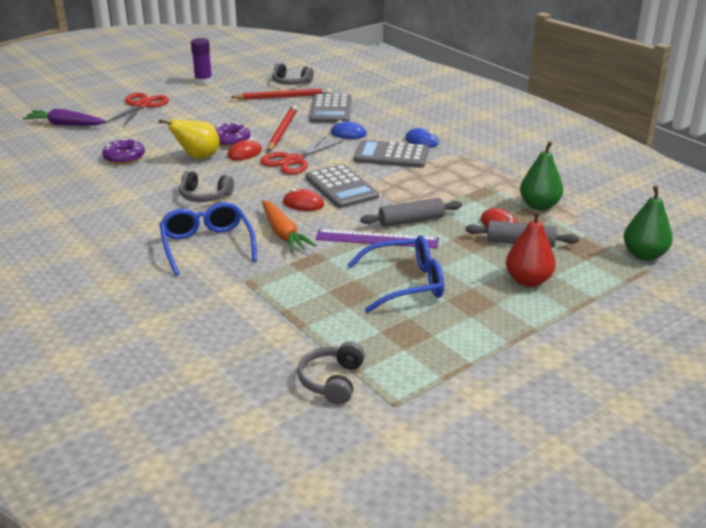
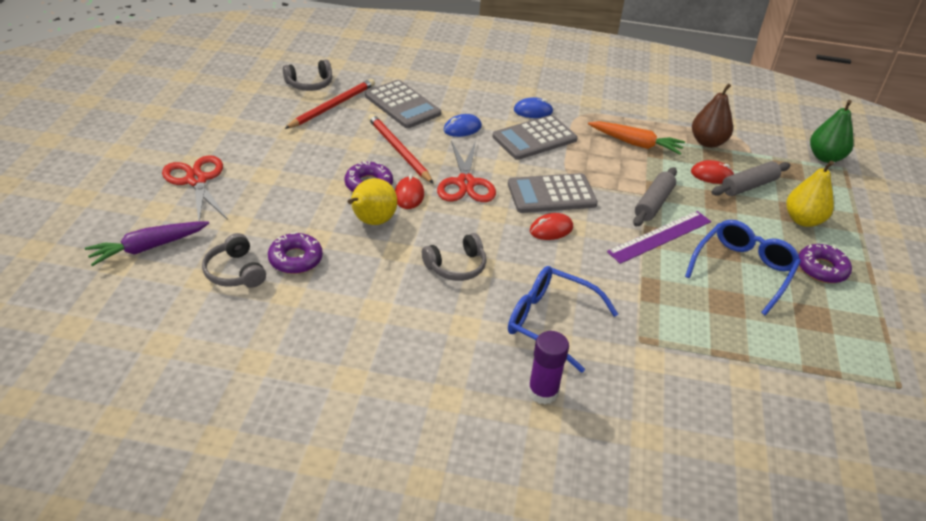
camera: 45 degrees left, 10 degrees up
(203, 81) = (213, 117): purple glue stick -> purple glue stick (543, 392)
(283, 233) = (587, 271): orange carrot -> orange carrot (635, 143)
(332, 381) = (840, 395): grey headphones -> grey headphones (235, 272)
(341, 187) = (551, 194): grey calculator -> grey calculator turned 150 degrees clockwise
(479, 313) = (822, 269): none -> purple donut
(528, 280) = (803, 220): red pear -> yellow pear
(539, 206) = (707, 142): green pear -> brown pear

